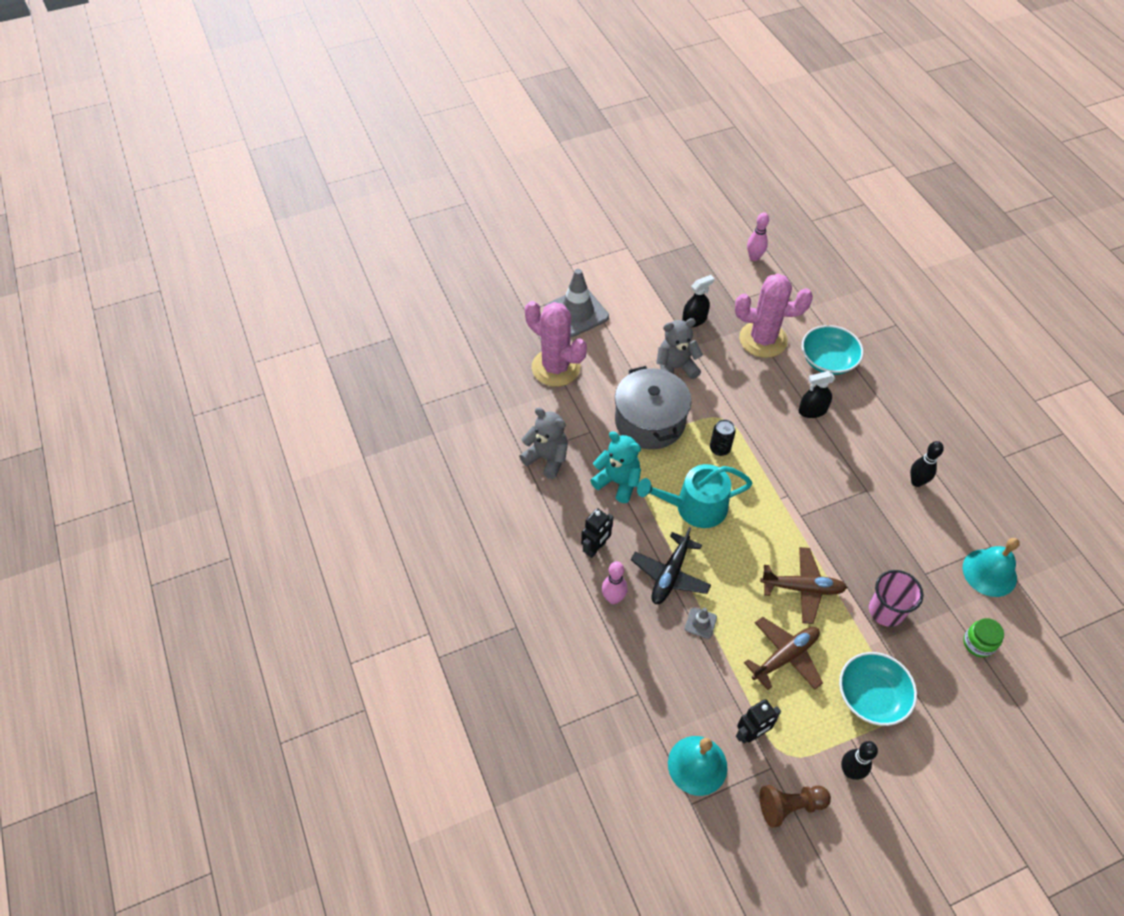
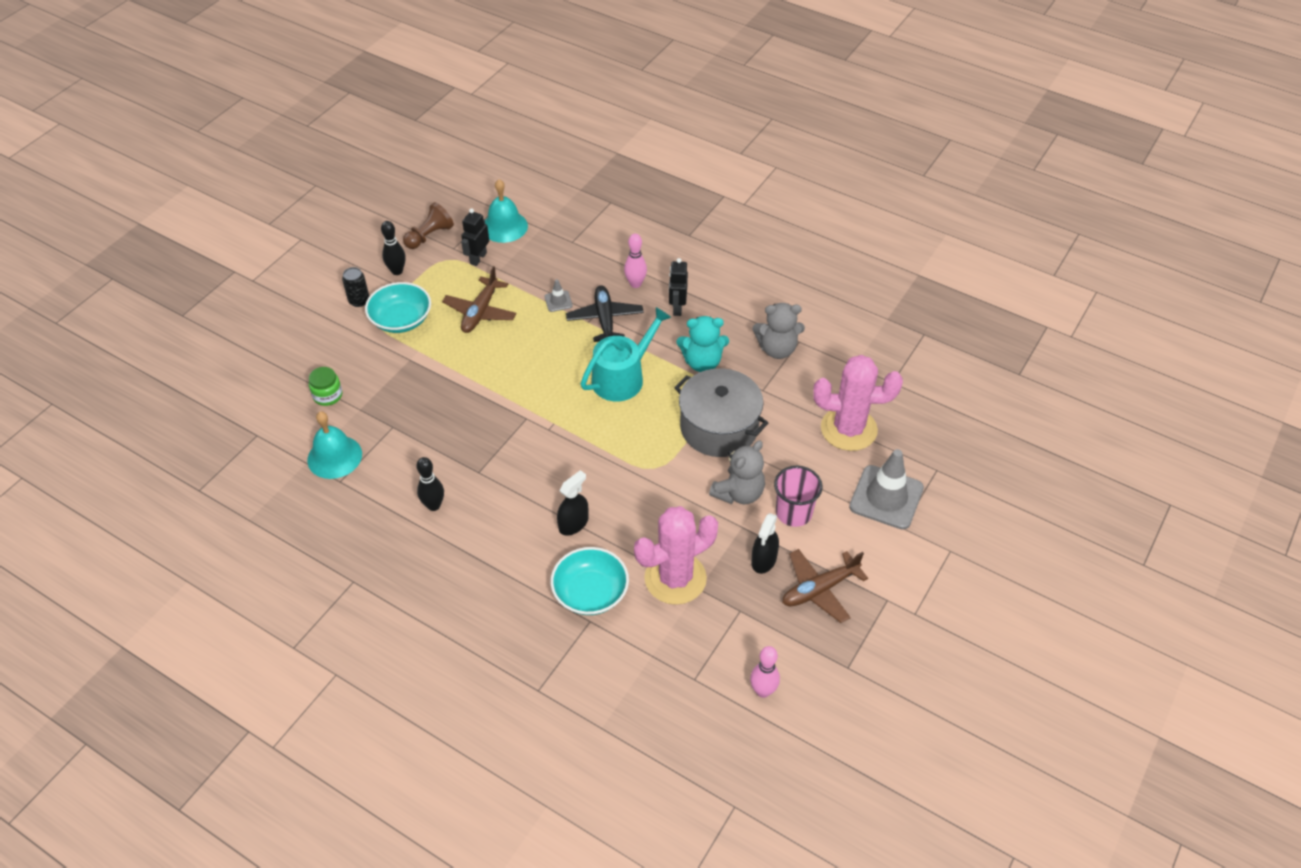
camera: 145 degrees right, 5 degrees down
(720, 448) = (637, 437): black can -> black can (359, 301)
(802, 588) = (493, 363): brown plane -> brown plane (819, 589)
(886, 611) = (415, 381): pink cup -> pink cup (794, 512)

